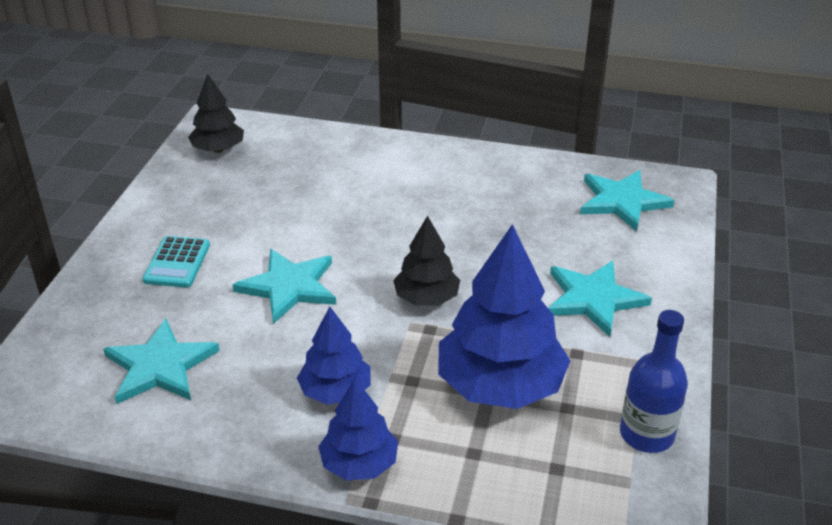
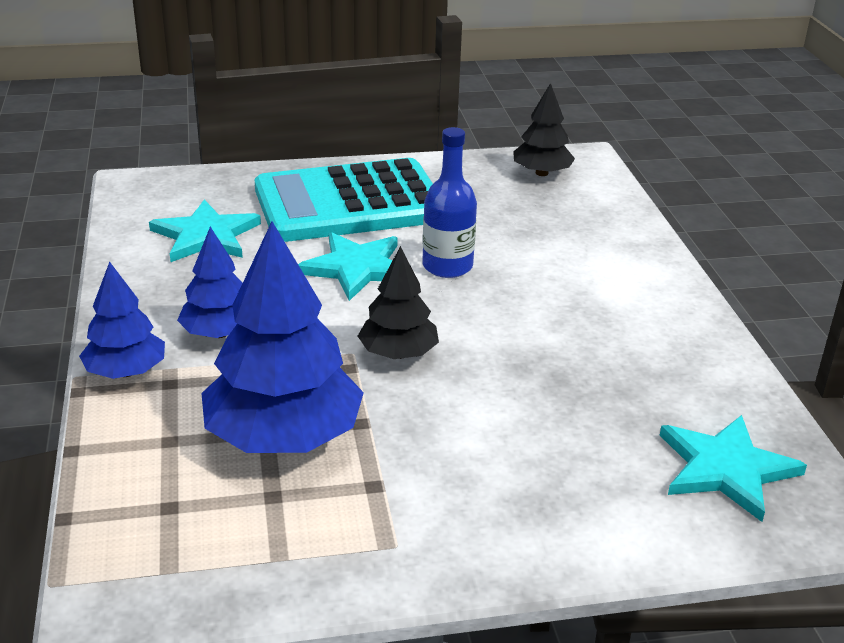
camera: 65 degrees right, 5 degrees down
(177, 263) = (349, 203): turquoise calculator -> turquoise calculator, size x2.38
(593, 299) = (487, 480): turquoise star -> none
(646, 434) = (256, 573): blue bottle -> blue bottle (447, 266)

